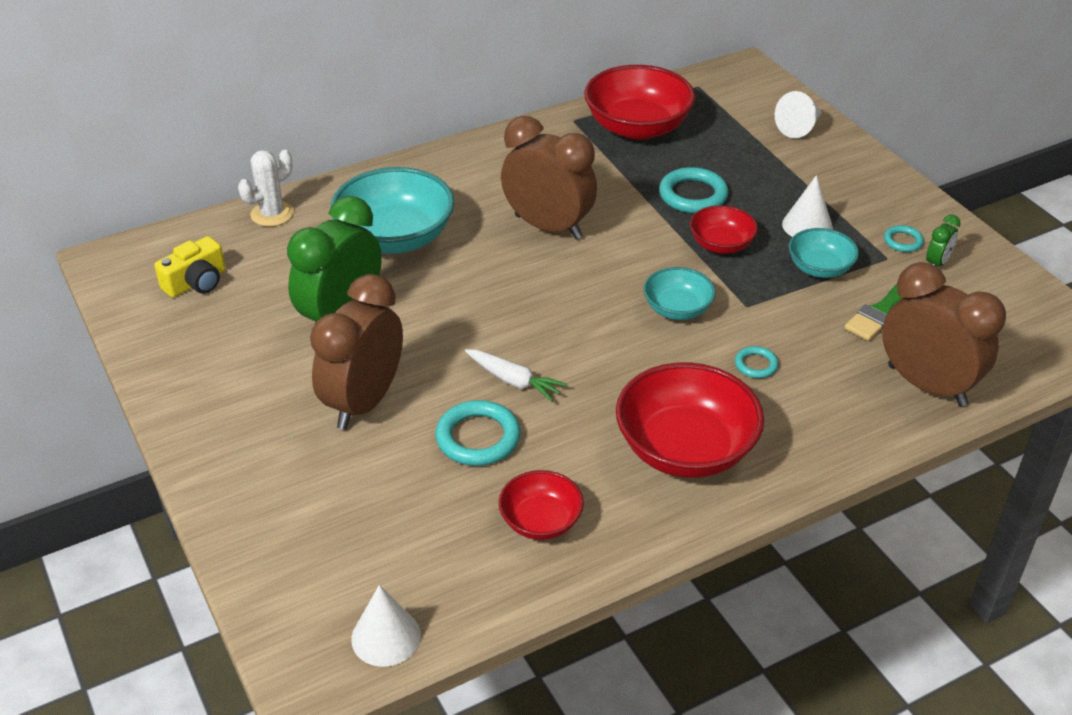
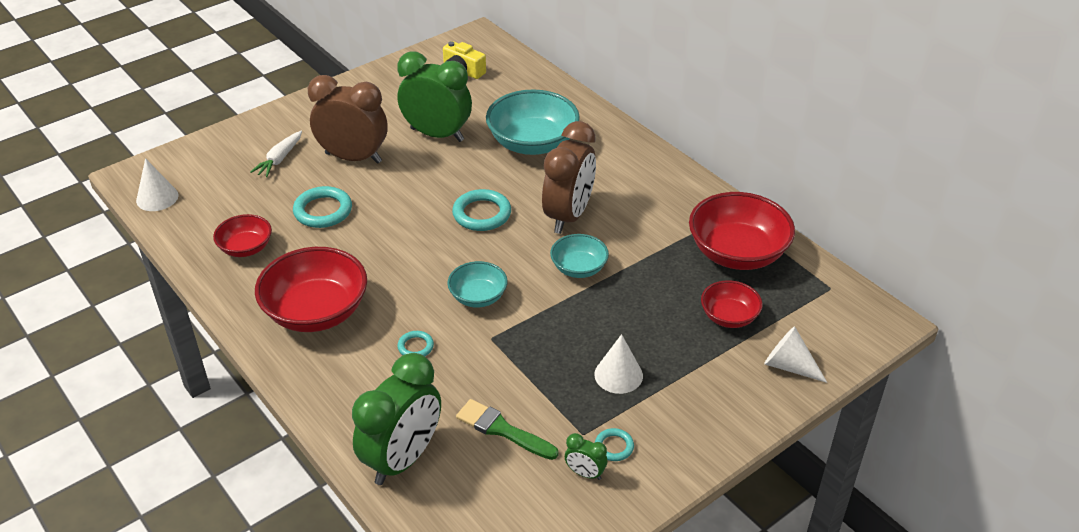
camera: 80 degrees right, 0 degrees up
(272, 214) = (545, 86): white cactus -> none
(514, 381) = (381, 220): white carrot -> white carrot (279, 159)
(693, 195) = (641, 296): turquoise ring -> turquoise ring (482, 214)
(721, 245) = (572, 318): red bowl -> red bowl (729, 317)
(820, 268) = (554, 385): turquoise bowl -> turquoise bowl (579, 268)
(926, 385) = (403, 459): brown clock -> green clock

